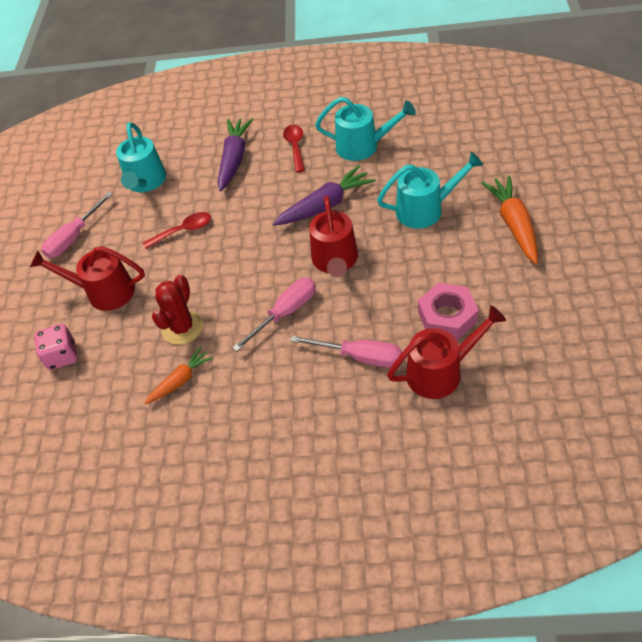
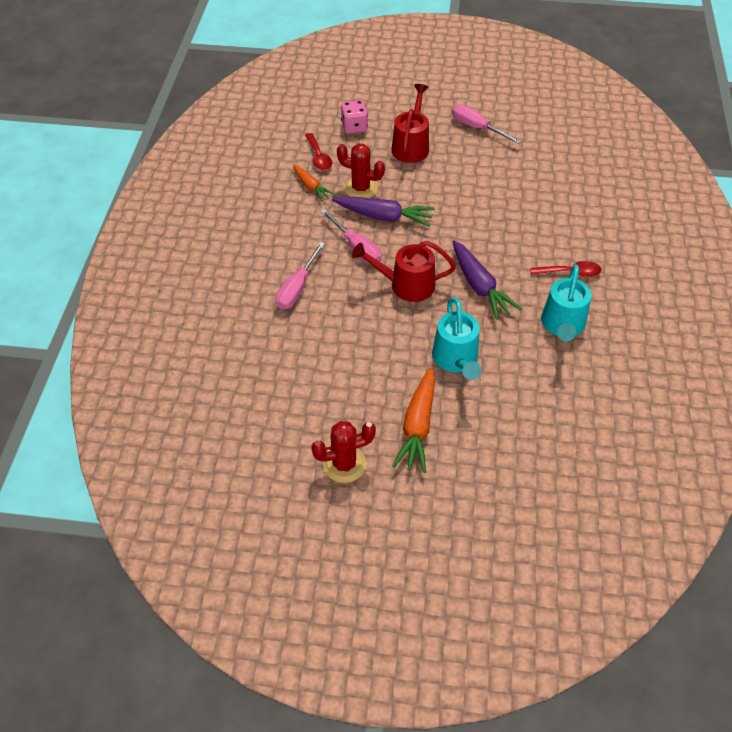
camera: 90 degrees right, 0 degrees up
(145, 182) = (537, 168): turquoise watering can -> none
(183, 231) = (469, 191): red spoon -> red spoon (318, 157)
(234, 159) = (559, 227): purple carrot -> purple carrot (383, 217)
(441, 372) = (265, 336): red watering can -> none
(447, 316) = (319, 351): pink nut -> none
(514, 225) = (418, 426): orange carrot -> orange carrot turned 105 degrees clockwise
(580, 269) = (344, 464): none -> red cactus

